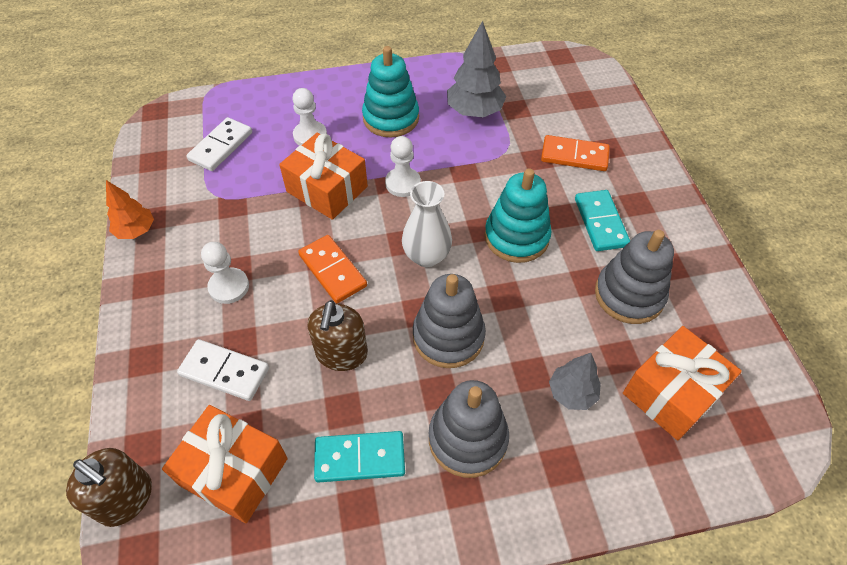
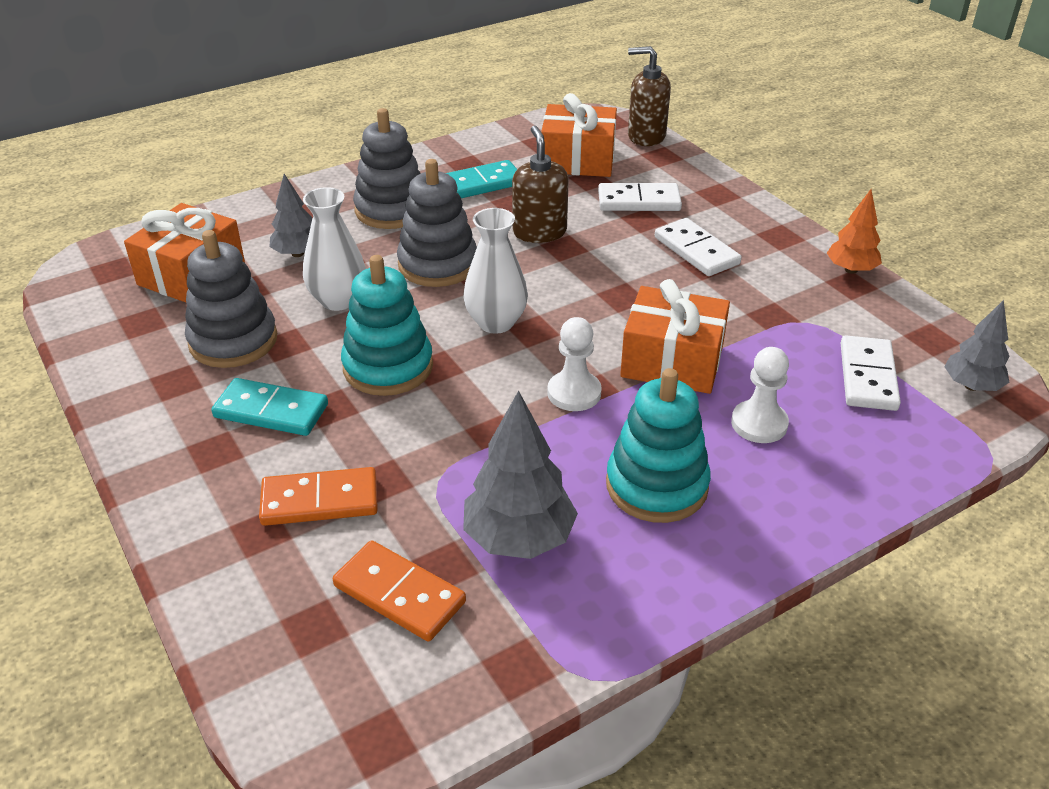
camera: 160 degrees right, 15 degrees down
(171, 125) = (971, 386): none -> grey tree
(229, 287) = (696, 251): white pawn -> white domino
(332, 271) = (597, 286): orange domino -> orange domino (399, 594)
(542, 316) = (338, 300): none -> white vase
(600, 222) = (271, 411): turquoise domino -> turquoise domino turned 45 degrees counterclockwise

